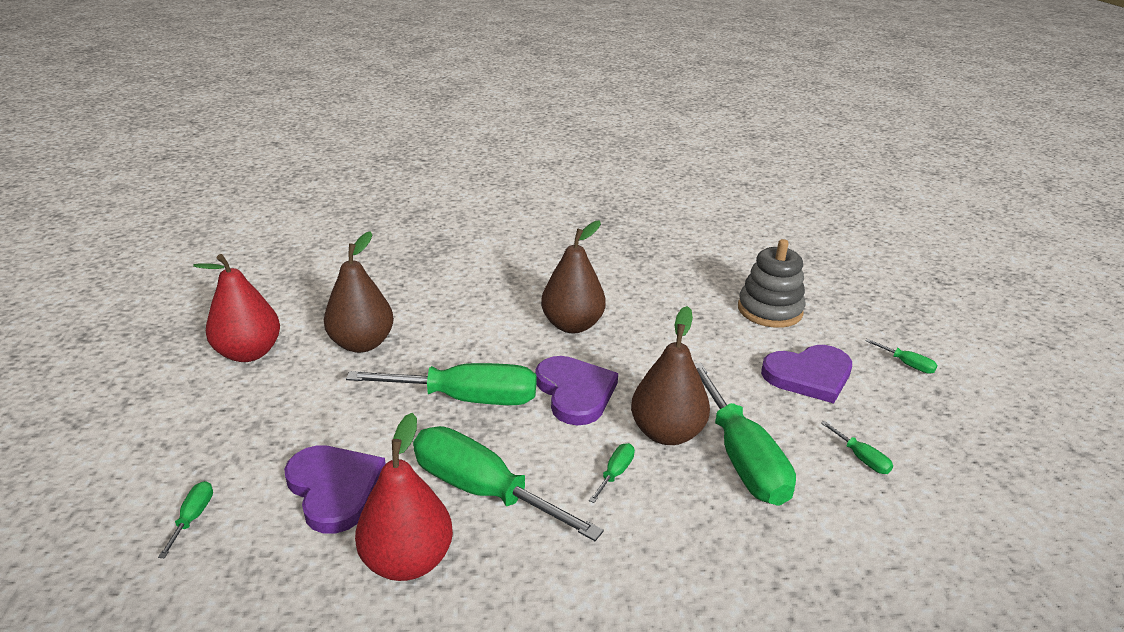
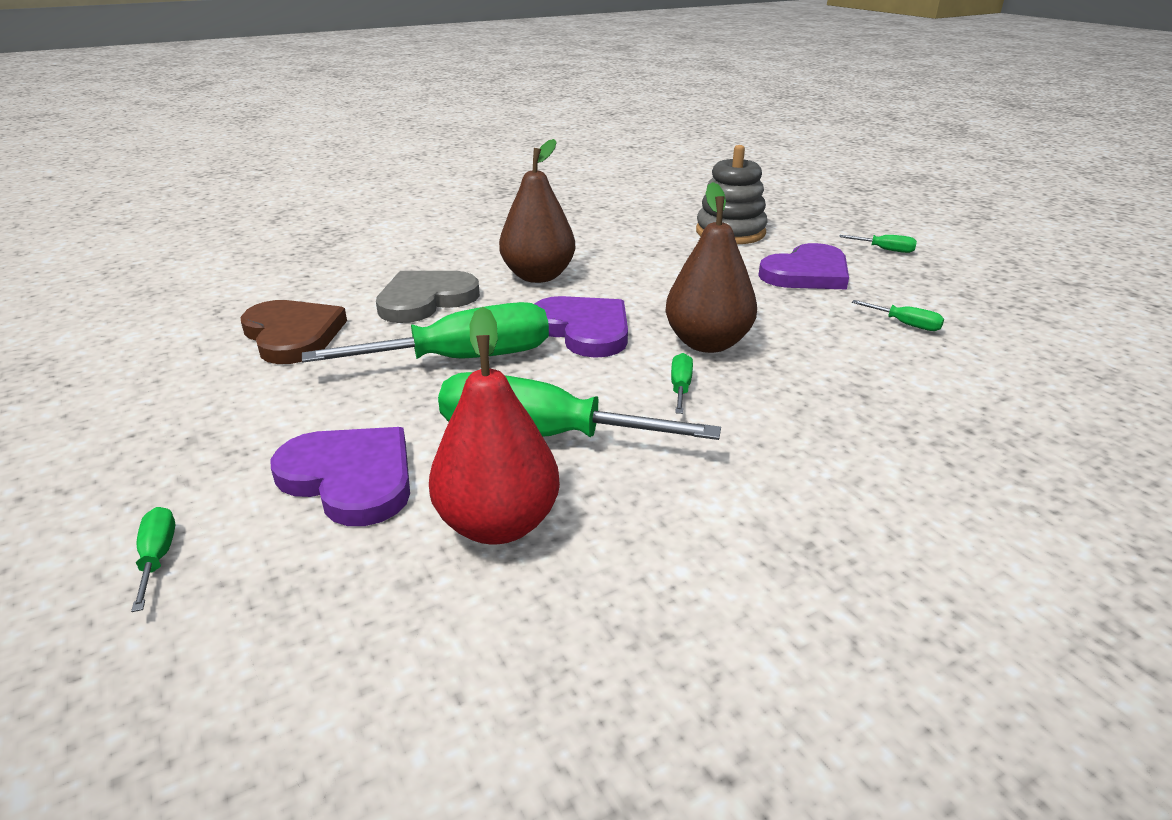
camera: 20 degrees left, 0 degrees up
(249, 353) = (137, 371): red pear -> none
(362, 344) = (293, 335): brown pear -> brown heart
(472, 330) = (425, 300): none -> grey heart
(742, 458) = (797, 347): green screwdriver -> none

